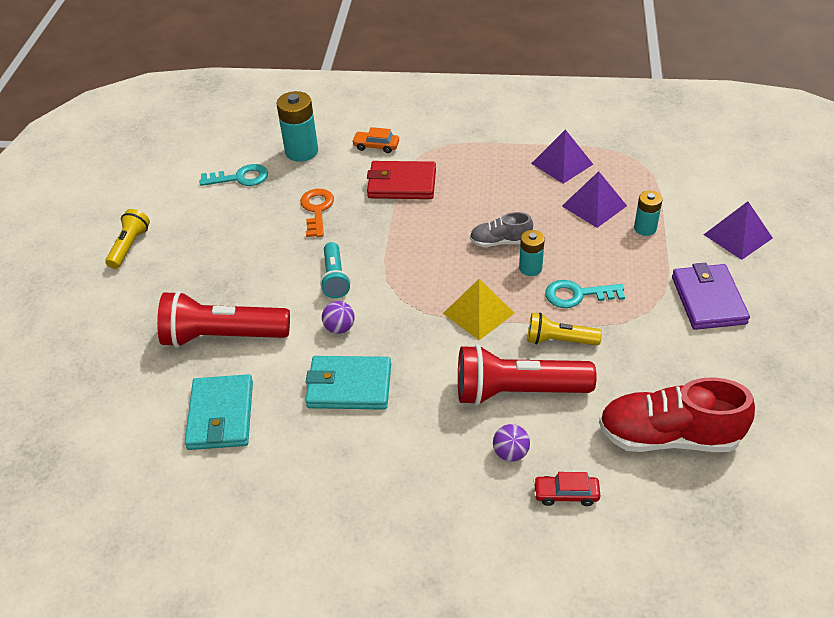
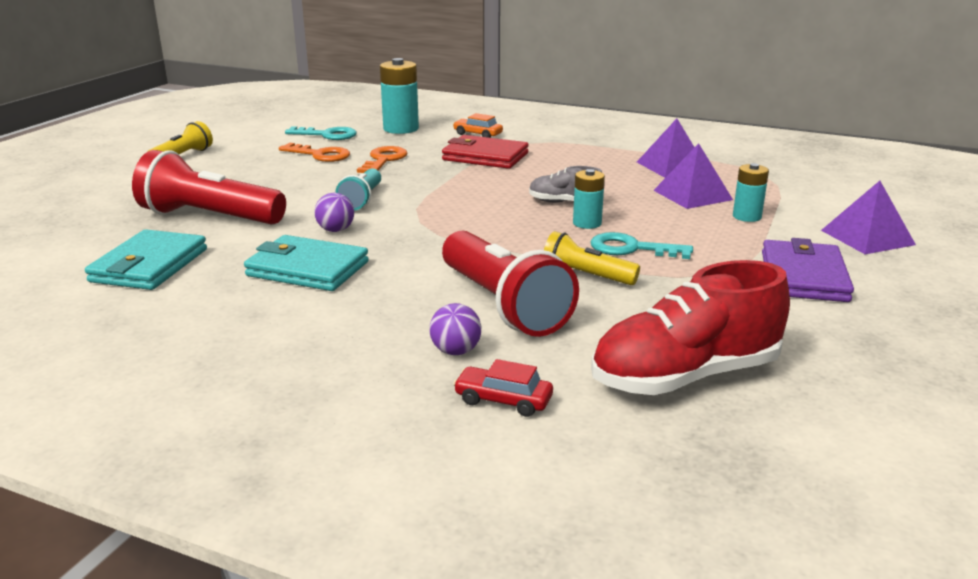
camera: 15 degrees right, 20 degrees down
(255, 214) = (320, 155): none -> orange key
(478, 313) = (501, 243): yellow pyramid -> none
(517, 391) = (503, 305): red flashlight -> red flashlight turned 135 degrees counterclockwise
(668, 436) = (685, 376): red shoe -> red shoe turned 45 degrees counterclockwise

